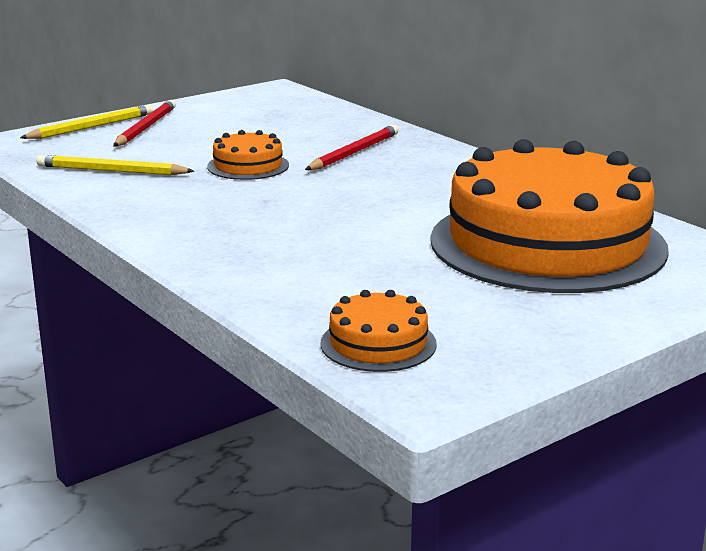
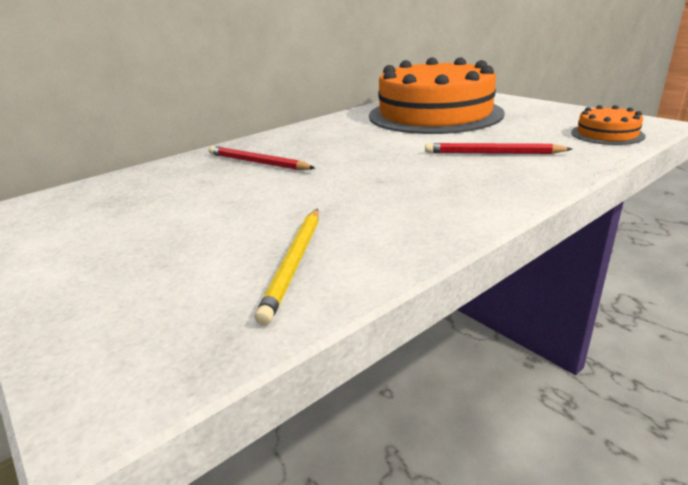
camera: 90 degrees left, 5 degrees up
(91, 127) = (75, 315): yellow pencil -> none
(145, 128) = (113, 268): red pencil -> red pencil (493, 153)
(248, 166) = (286, 195): orange cake -> none

